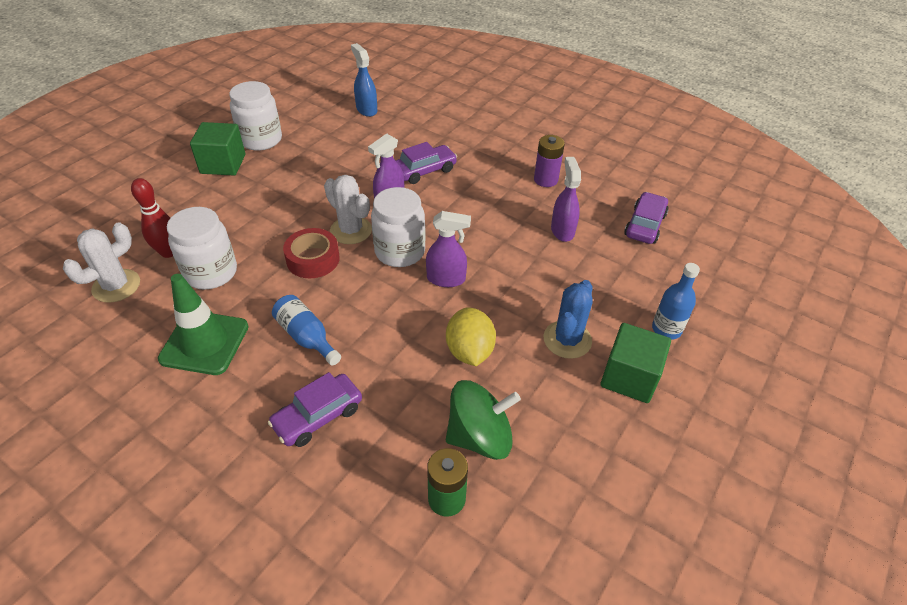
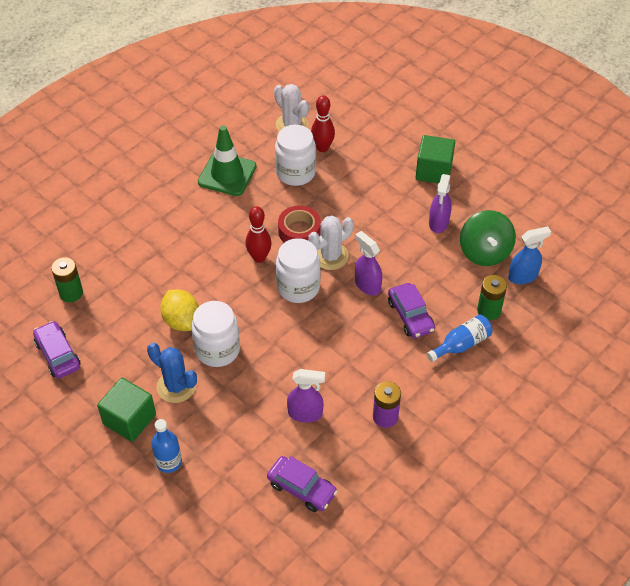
camera: 100 degrees right, 5 degrees up
(261, 140) = (470, 195): white jar -> white jar (217, 350)
(307, 337) = (219, 227): blue bottle -> blue bottle (461, 344)
(318, 416) = (150, 233): purple car -> purple car (58, 355)
(357, 290) = (259, 257): none -> red bowling pin
(409, 127) = (489, 310): none -> green battery
(446, 279) = (259, 315): purple spray bottle -> purple spray bottle (438, 223)
(469, 351) = (181, 321): yellow lemon -> yellow lemon turned 60 degrees clockwise
(480, 436) = (108, 316): green spinning top -> green spinning top (484, 252)

